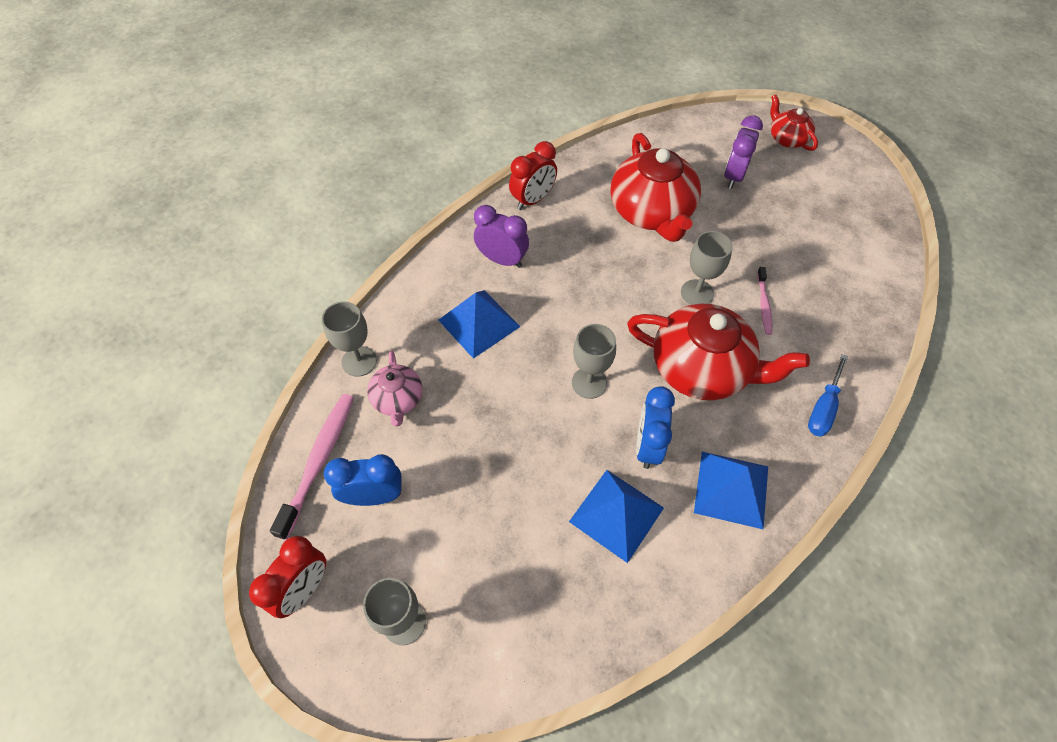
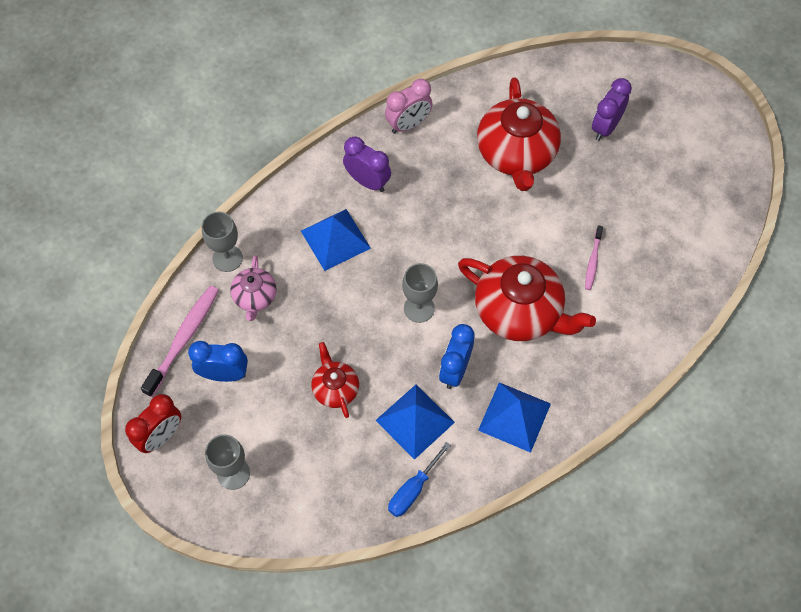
camera: 10 degrees right, 5 degrees up
(533, 200) = (408, 124): red clock -> pink clock
(697, 293) = (535, 241): grey goblet -> none
(787, 139) = (671, 93): red teapot -> red teapot (335, 388)
(823, 408) = (614, 362): blue screwdriver -> blue screwdriver (413, 490)

